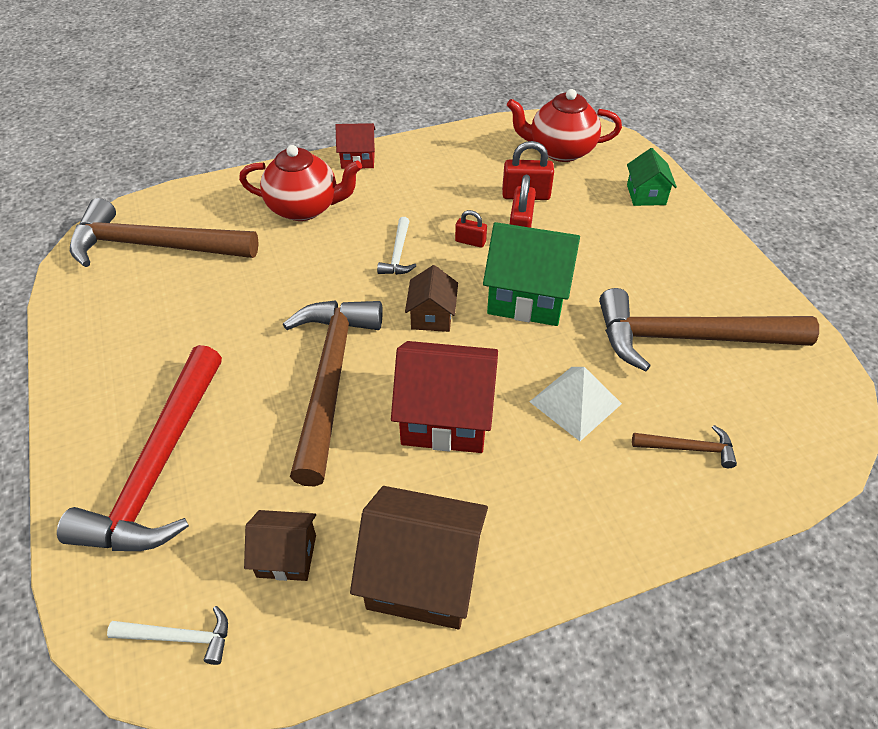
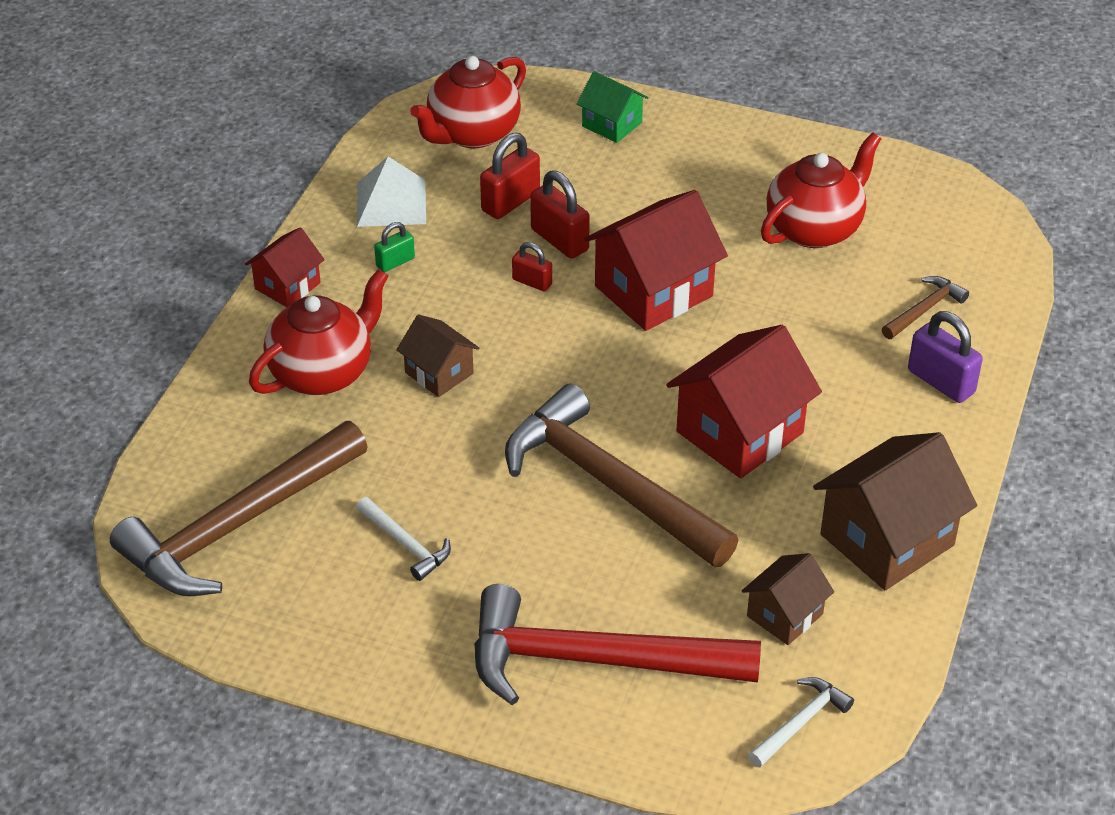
camera: 50 degrees left, 5 degrees down
(158, 468) = (592, 660): red hammer -> red hammer turned 135 degrees clockwise
(398, 254) = (488, 343): white hammer -> white hammer (406, 545)
(421, 183) = (395, 262): none -> green padlock
(432, 316) = (605, 369): brown house -> brown house (439, 373)
(470, 241) = (532, 282): red padlock -> red padlock turned 60 degrees clockwise
(527, 296) = (653, 291): green house -> red house
(575, 402) = (810, 342): white pyramid -> white pyramid (391, 203)
(627, 506) = (941, 382): none -> purple padlock
(687, 338) = (815, 228): brown hammer -> red teapot

